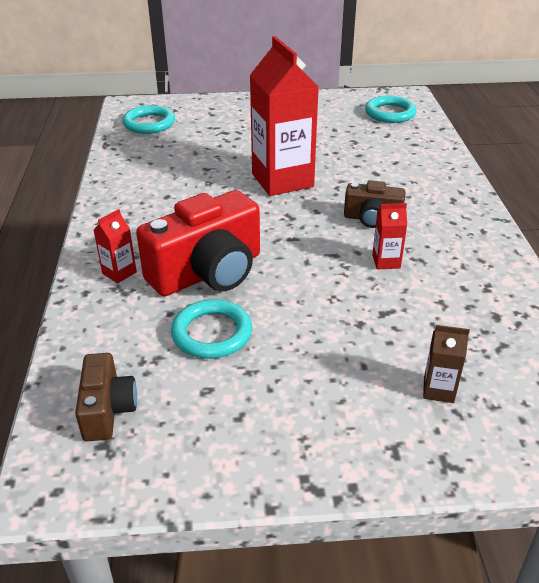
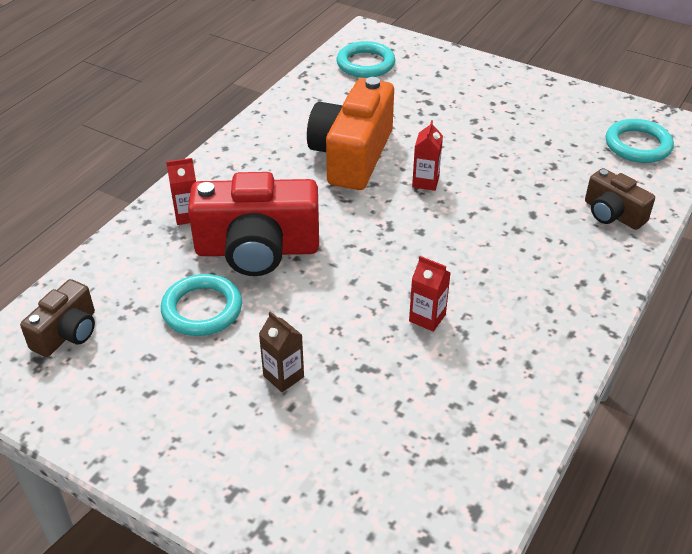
camera: 35 degrees right, 5 degrees up
(208, 183) = (352, 156): none -> orange camera
(282, 180) = (425, 182): red carton -> red carton, size x0.42
(372, 219) = (467, 265): brown camera -> brown camera (612, 214)
(438, 390) = (328, 465): brown carton -> brown carton (283, 376)

